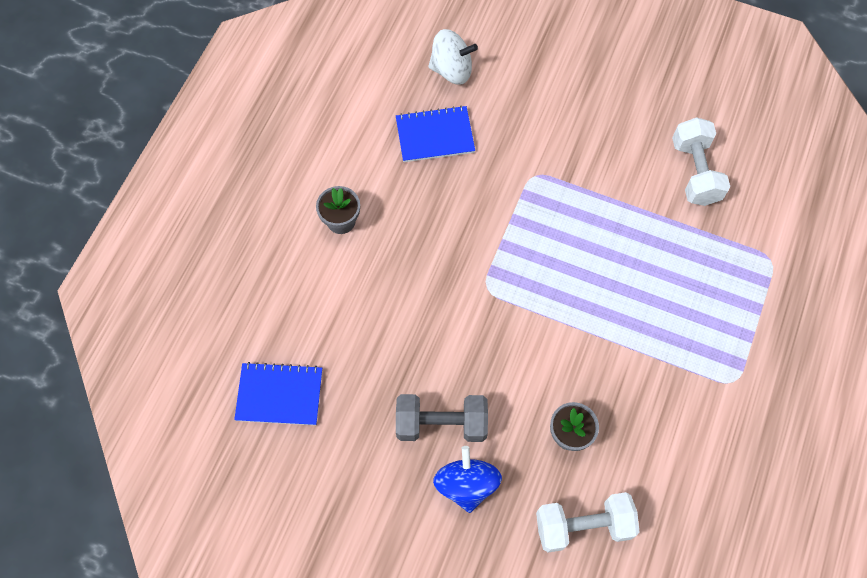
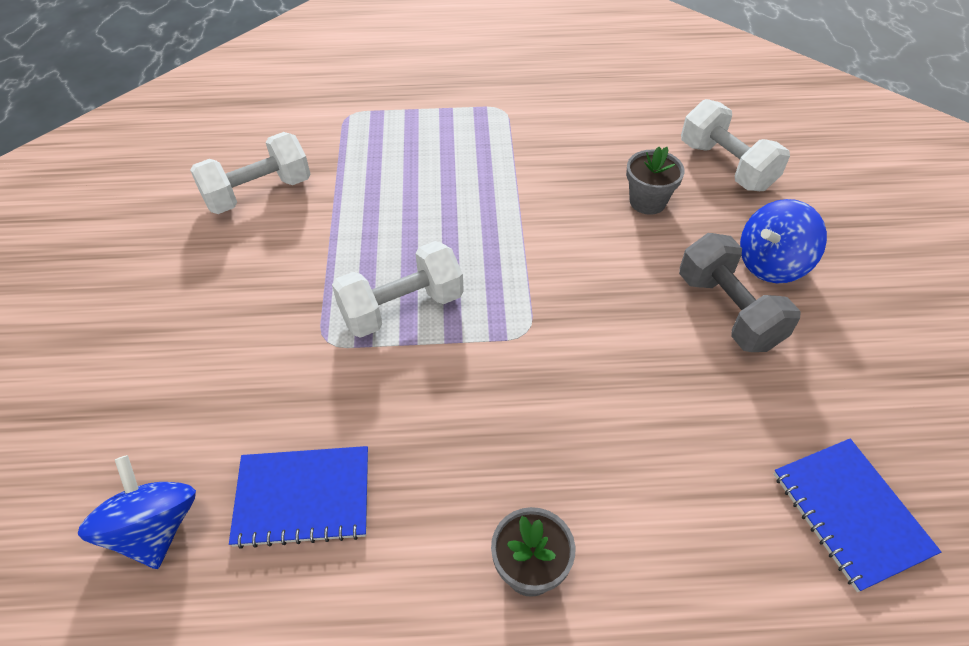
camera: 115 degrees left, 15 degrees down
(435, 135) = (303, 497): blue notebook -> blue notebook turned 60 degrees counterclockwise
(451, 70) = (155, 529): white spinning top -> blue spinning top
(541, 225) = (402, 308): none -> white dumbbell

